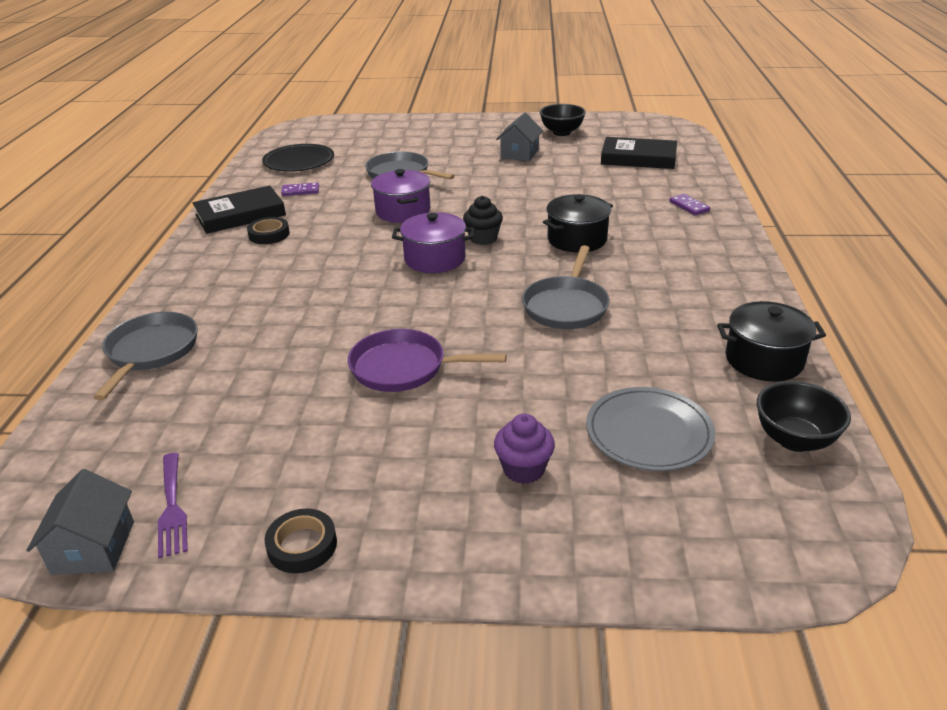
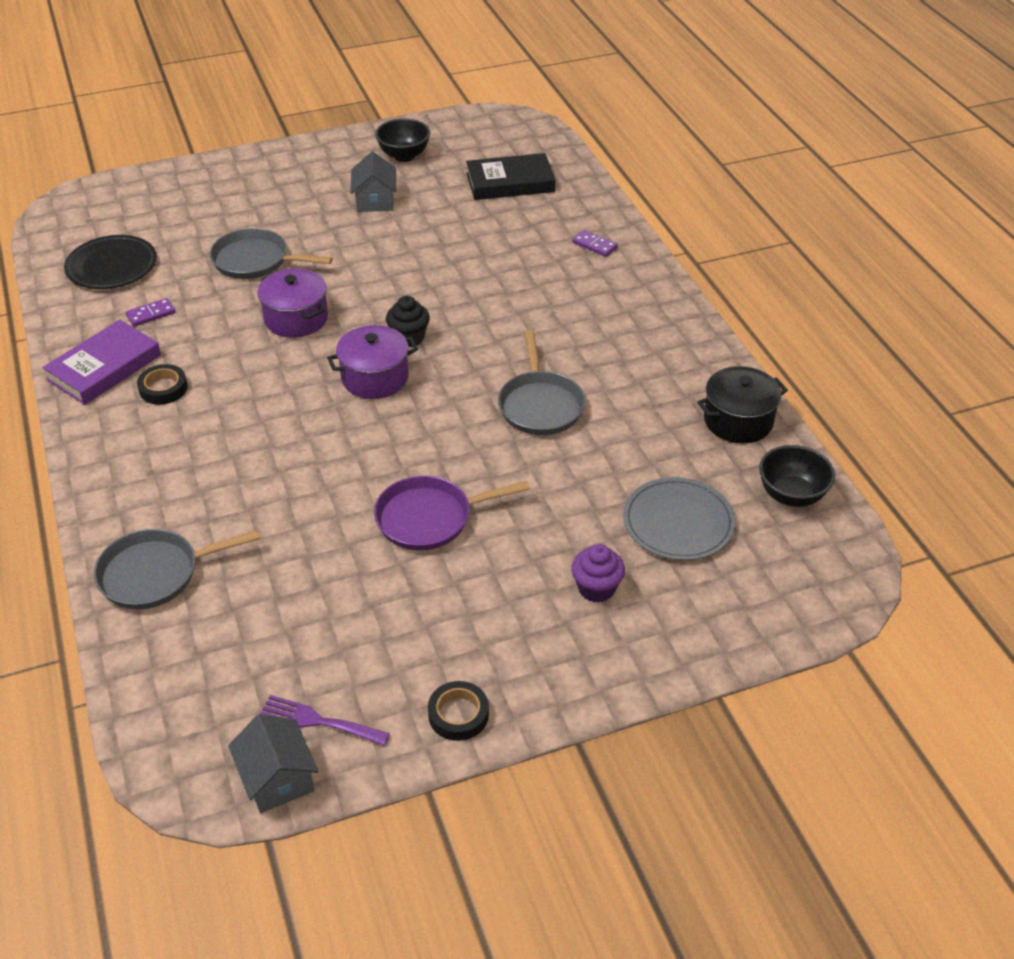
camera: 25 degrees left, 10 degrees up
(151, 352) = (155, 573): grey pan -> grey pan turned 90 degrees counterclockwise
(172, 508) = (318, 721): purple fork -> purple fork turned 150 degrees clockwise
(240, 215) = (104, 367): black book -> purple book
(577, 239) = (506, 316): black pot -> none

